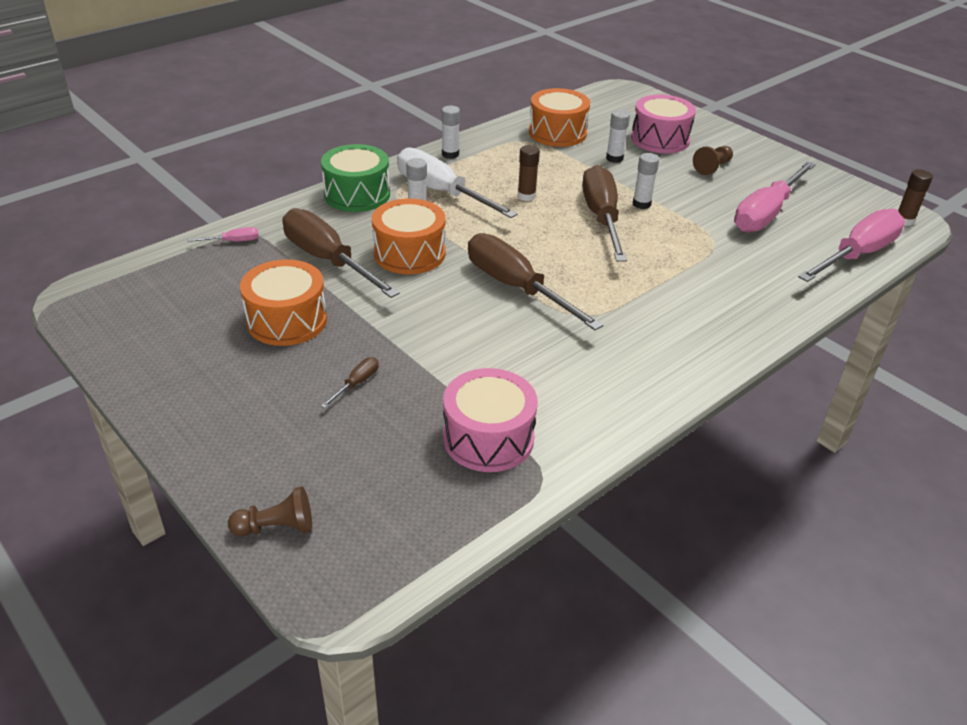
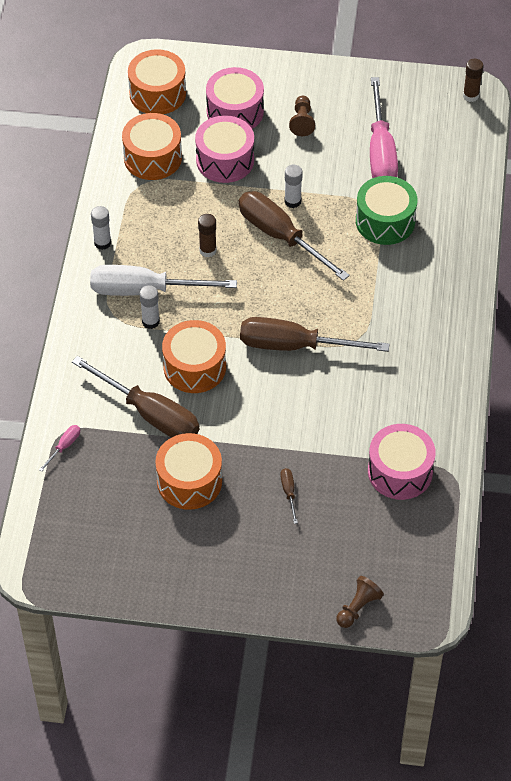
camera: 40 degrees left, 15 degrees up
(328, 260) = (150, 414): brown screwdriver -> brown screwdriver turned 150 degrees counterclockwise
(357, 194) = (89, 337): green drum -> green drum (385, 221)
(609, 107) = (157, 93): none -> orange drum
(614, 158) = (225, 160): white glue stick -> pink drum
(857, 255) = (468, 156): pink screwdriver -> none

